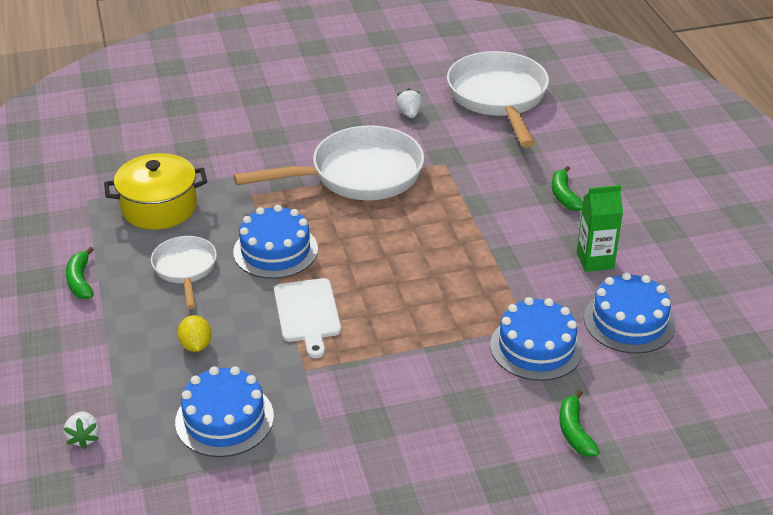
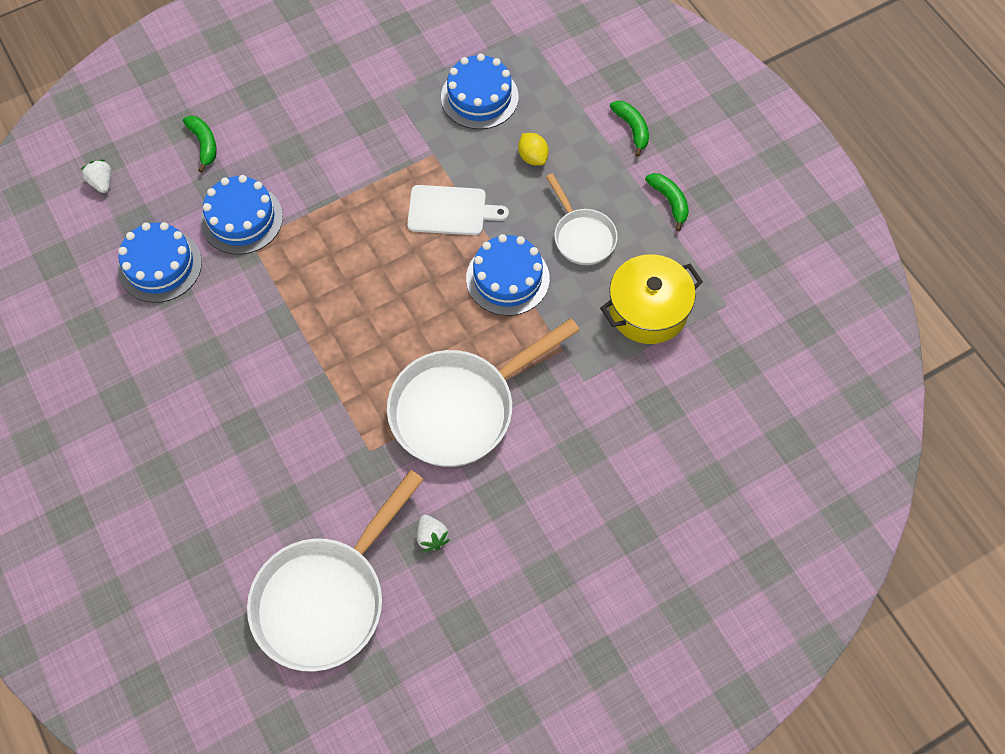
camera: 165 degrees right, 25 degrees up
(84, 437) = (577, 60): white strawberry -> white strawberry (101, 182)
(307, 313) = (451, 211): white cutting board -> white cutting board turned 120 degrees clockwise
(498, 98) = (326, 598): white pan -> white pan turned 60 degrees clockwise
(564, 196) = (230, 426): green banana -> green banana (632, 129)
(595, 260) = (193, 336): green carton -> none

